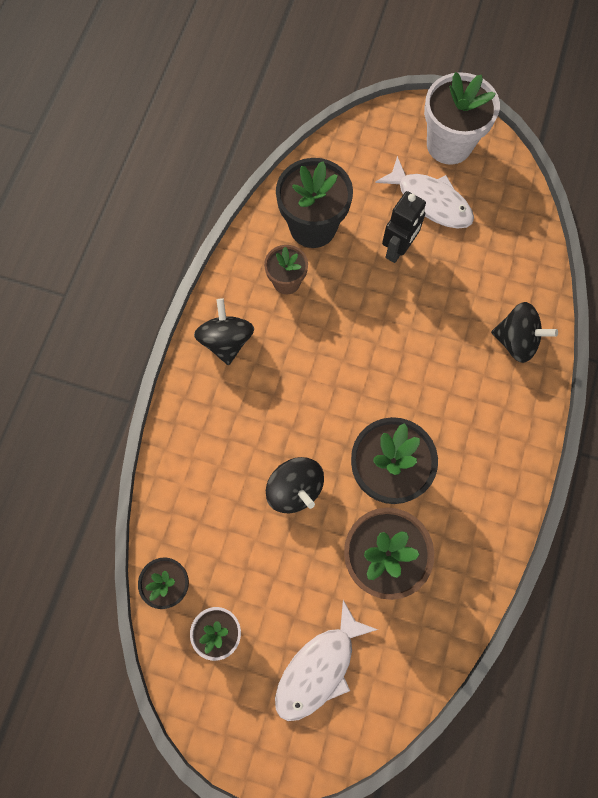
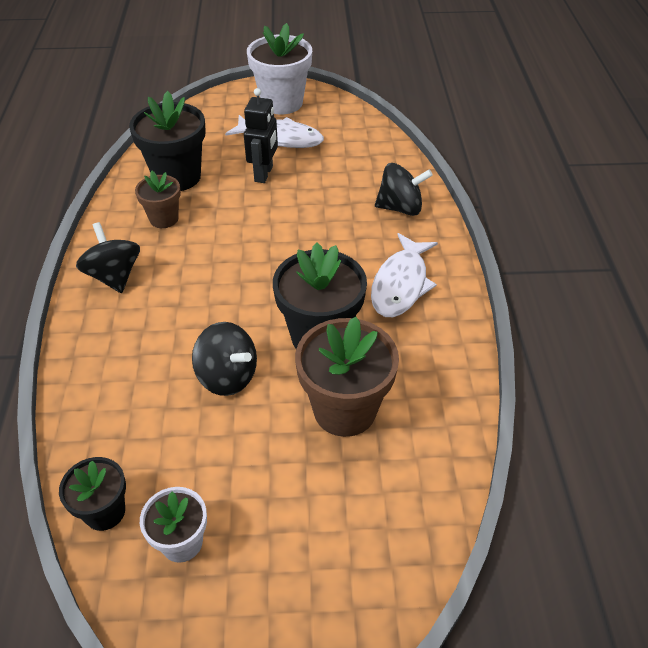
camera: 20 degrees left, 25 degrees down
(319, 668) = (317, 539): white fish -> white fish (401, 284)

